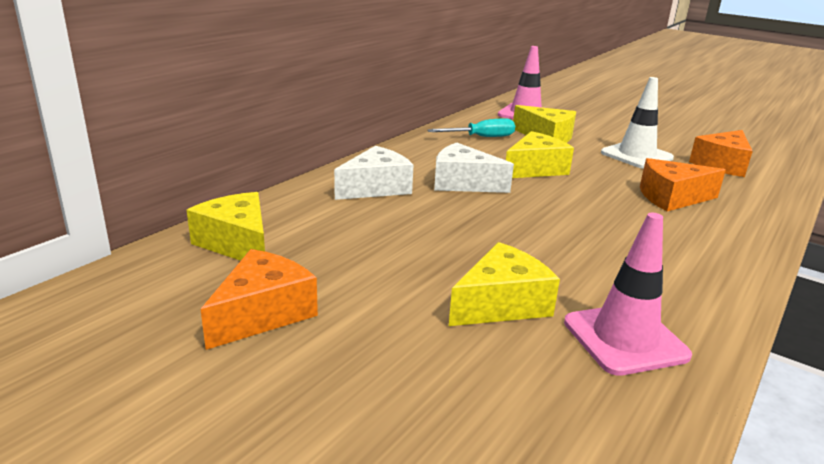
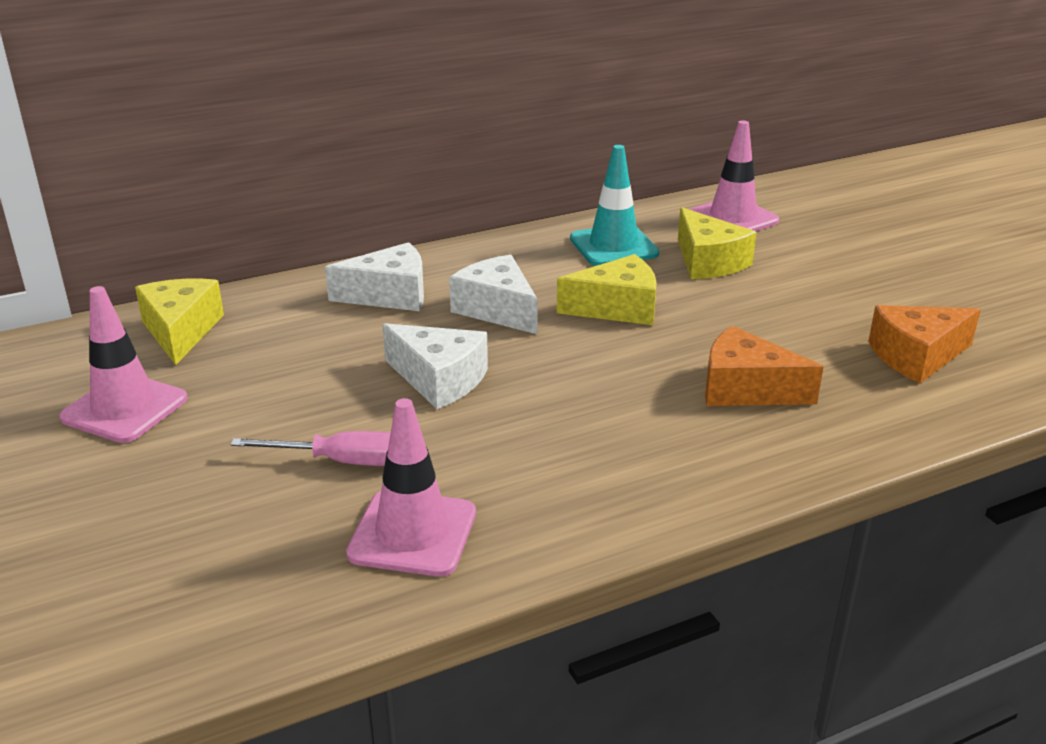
camera: 30 degrees right, 5 degrees up
(263, 313) = (125, 408): orange cheese -> pink traffic cone
(481, 137) = (613, 246): turquoise screwdriver -> turquoise traffic cone
(489, 233) = (439, 379): none -> white cheese
(501, 304) = (341, 461): yellow cheese -> pink screwdriver
(636, 155) = (799, 315): white traffic cone -> none

